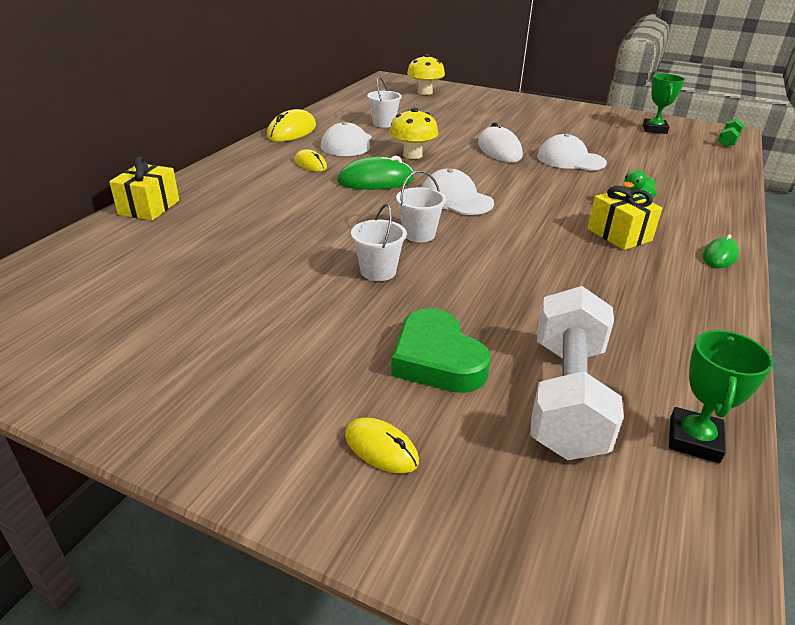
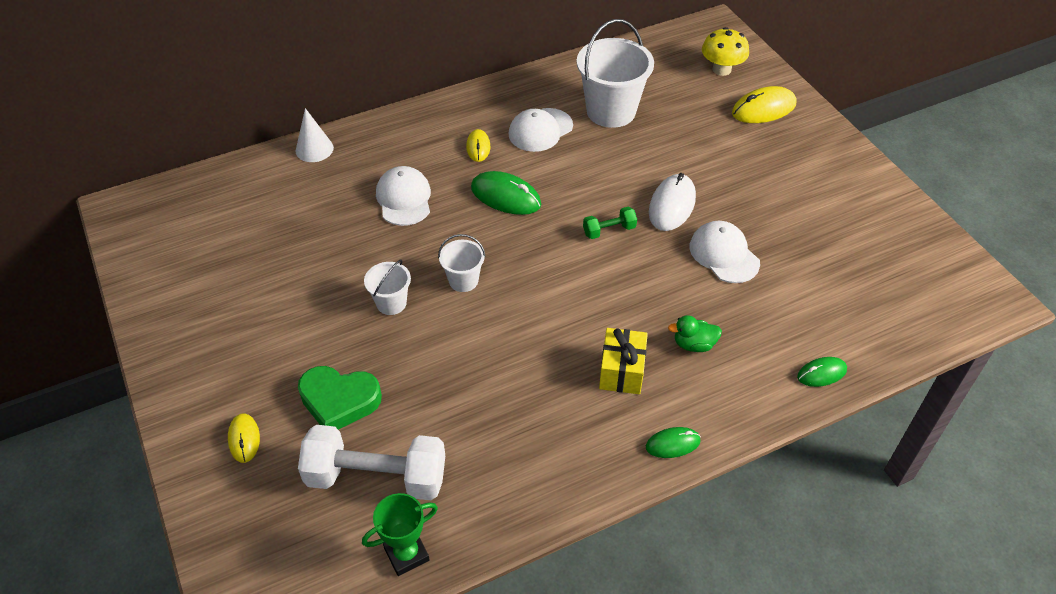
camera: 40 degrees right, 15 degrees up
(149, 207) = (314, 149): yellow gift -> white cone
(292, 131) = (513, 88): yellow mouse -> yellow mouse (763, 109)
(384, 123) = (611, 111): white bucket -> white bucket, size x1.95
(412, 155) = (579, 174): yellow mushroom -> none
(437, 359) = (339, 401): green heart -> green heart turned 90 degrees counterclockwise
(455, 199) = (542, 254): white cap -> white cap (404, 199)
(566, 397) = (376, 477): white dumbbell -> white dumbbell turned 45 degrees clockwise
(654, 129) = (901, 252): green trophy -> none
(720, 188) = (821, 373): none -> green mouse
(728, 141) = (962, 315): green dumbbell -> green dumbbell (609, 230)

